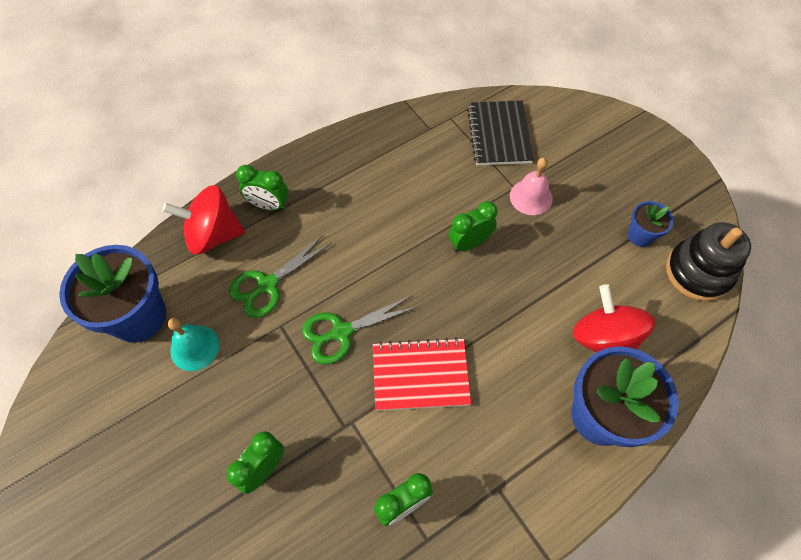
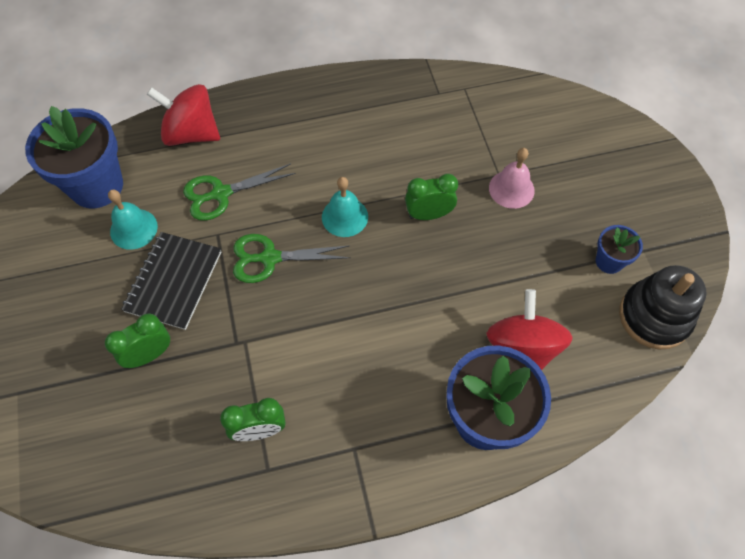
camera: 20 degrees right, 0 degrees up
(269, 205) = (252, 121): green clock -> none
(394, 269) = (344, 216): none -> turquoise bell
(420, 375) = (326, 321): red notebook -> none
(499, 135) = (506, 119): black notebook -> black notebook (173, 281)

